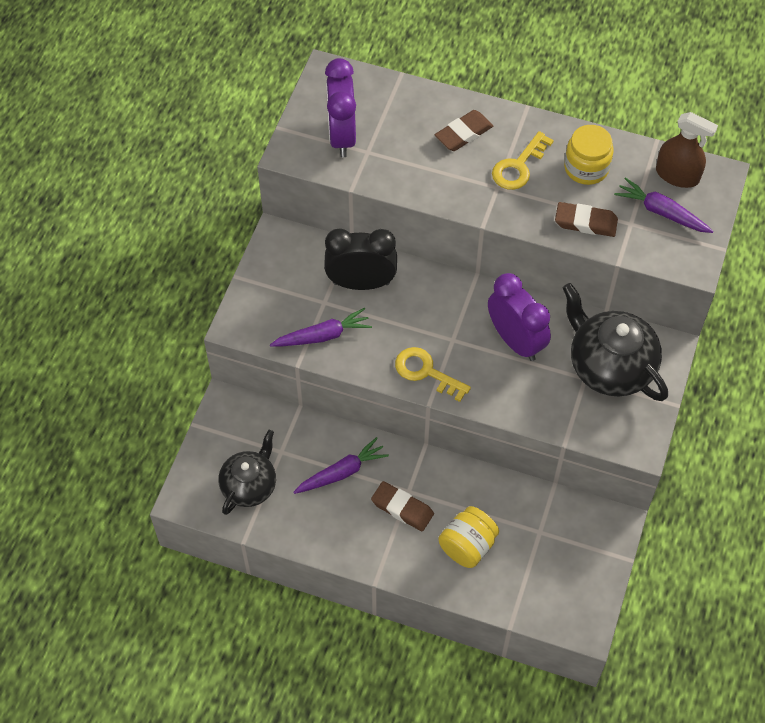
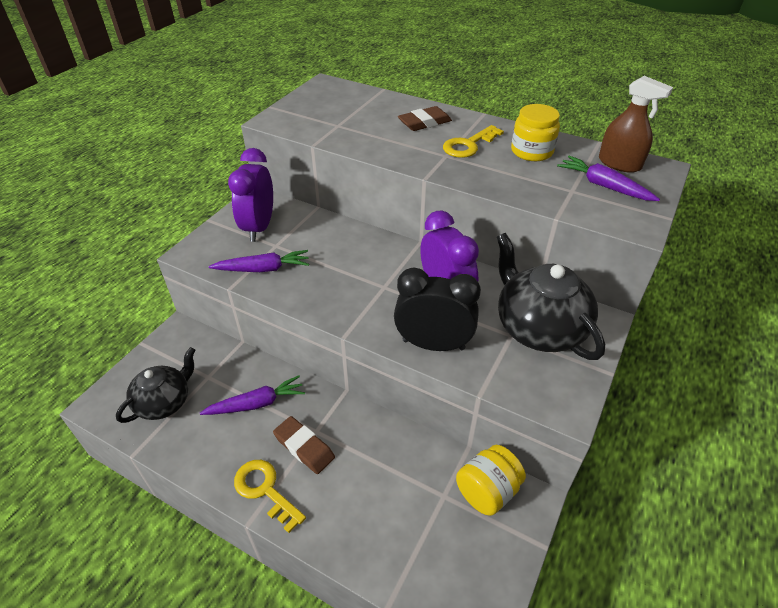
camera: 10 degrees right, 15 degrees down
(342, 136) = (320, 115): purple clock -> purple clock (259, 227)
(361, 283) = (314, 236): black clock -> black clock (433, 344)
(426, 372) = (350, 309): yellow key -> yellow key (265, 490)
(467, 546) = (361, 498): yellow jar -> yellow jar (487, 491)
(585, 222) = (526, 185): brown eraser -> none

